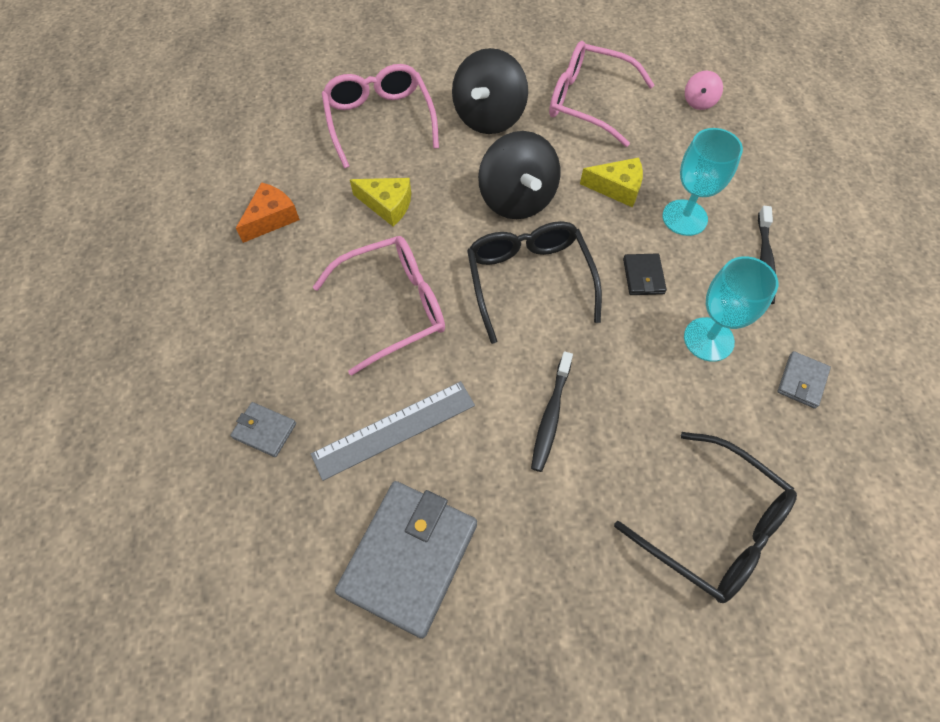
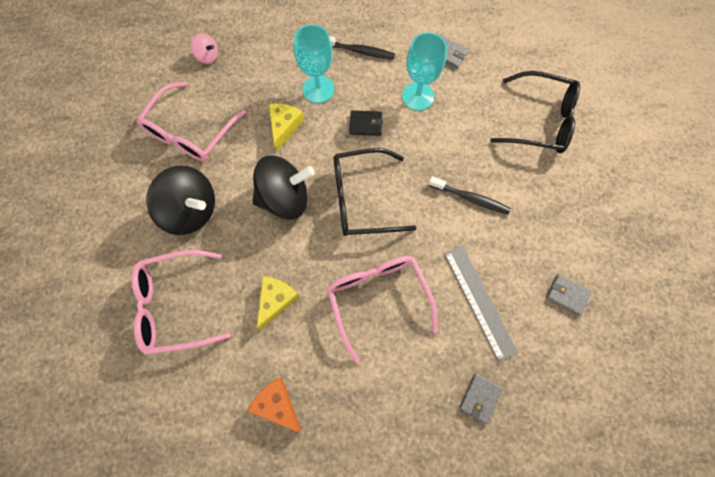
camera: 85 degrees left, 10 degrees up
(409, 558) = (567, 295): grey wallet -> grey wallet, size x0.46
(713, 526) = (539, 121): black glasses -> black glasses turned 60 degrees clockwise

